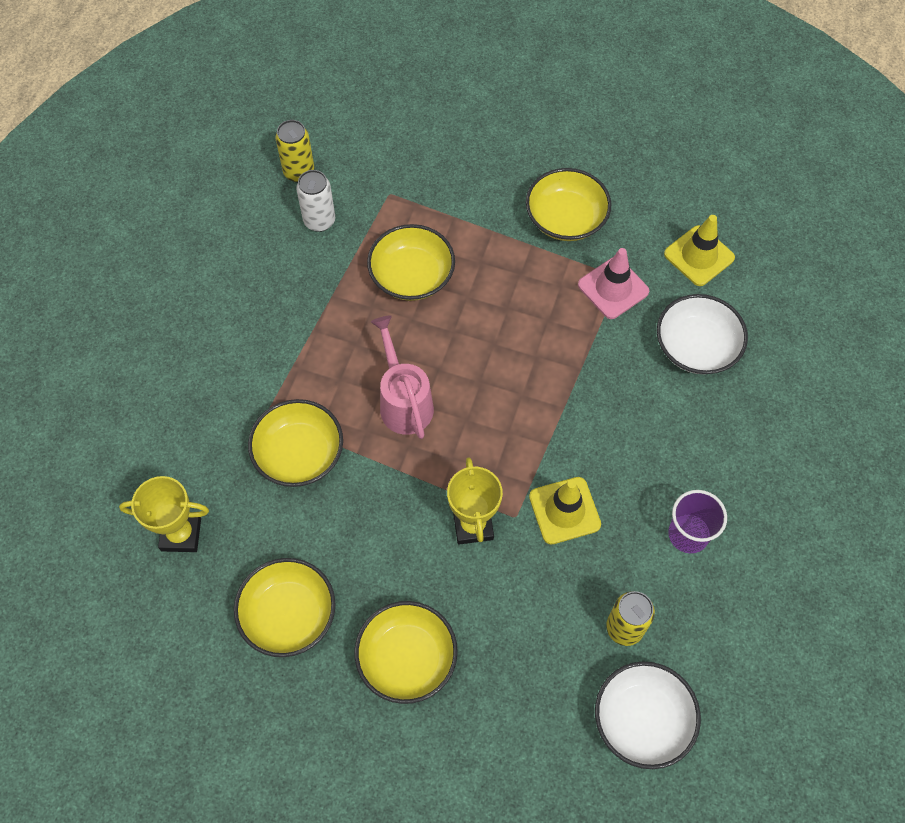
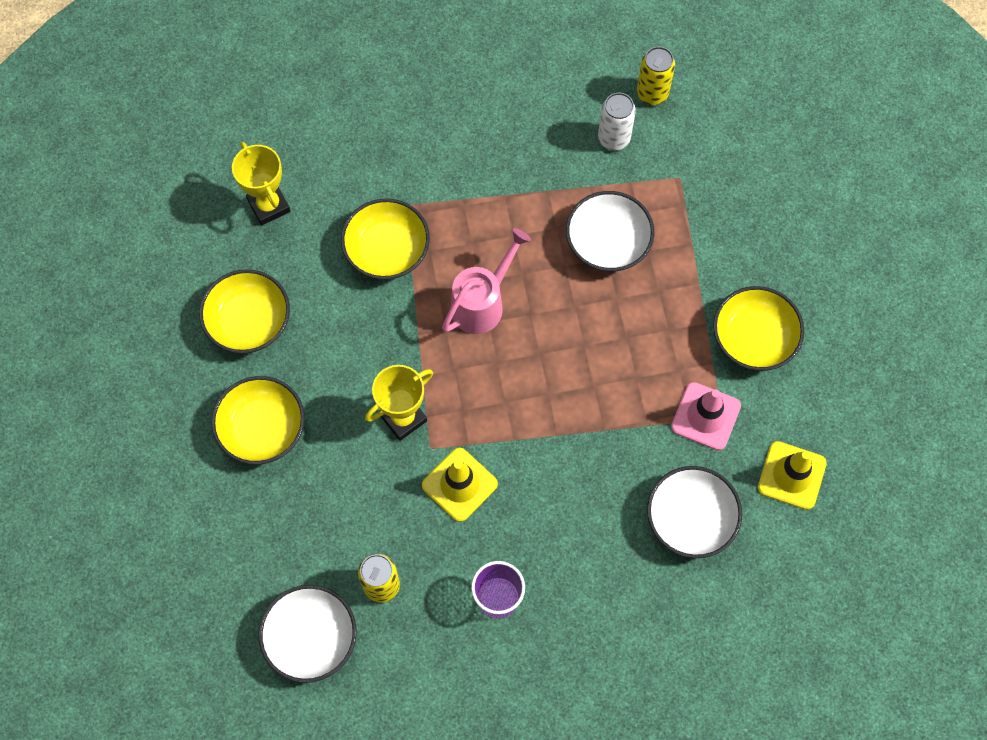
camera: 60 degrees right, 5 degrees up
(412, 276) = (608, 242): yellow bowl -> white bowl

